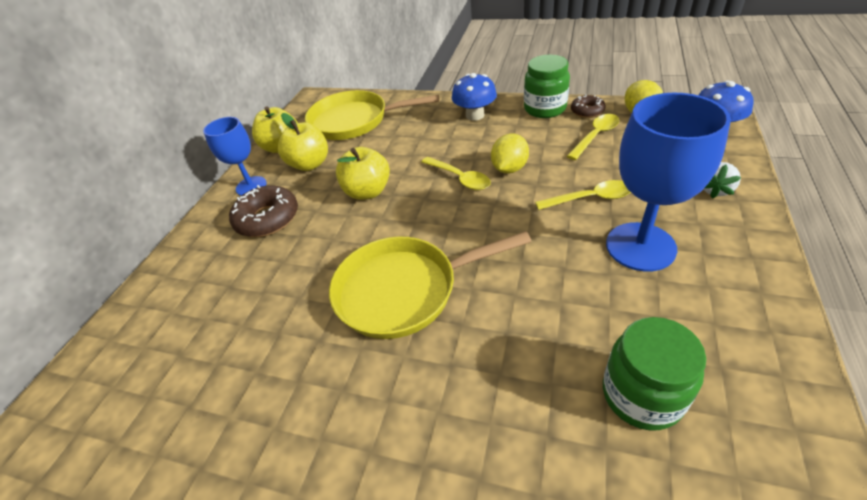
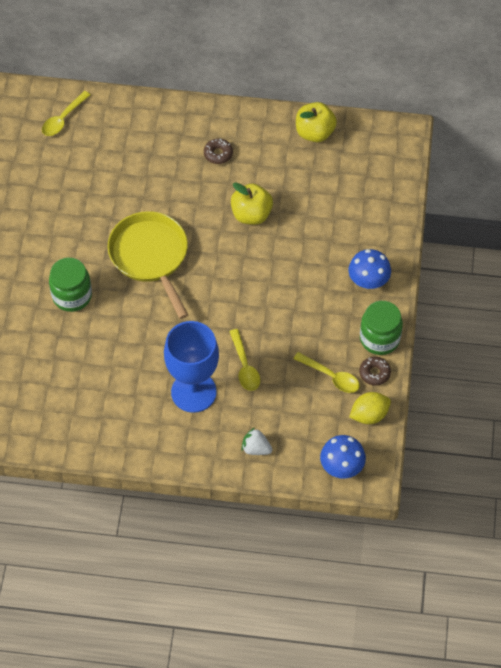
camera: 75 degrees right, 15 degrees up
(251, 186) = (258, 128): blue goblet -> none
(267, 219) = (218, 154): brown donut -> brown donut, size x0.57
(310, 164) = (289, 162): yellow apple -> none
(354, 121) = (359, 181): yellow pan -> none
(459, 178) = (269, 277): yellow spoon -> yellow spoon (63, 119)
(509, 168) = (283, 312): yellow lemon -> none
(641, 395) = (83, 378): green jar -> green jar (72, 296)

